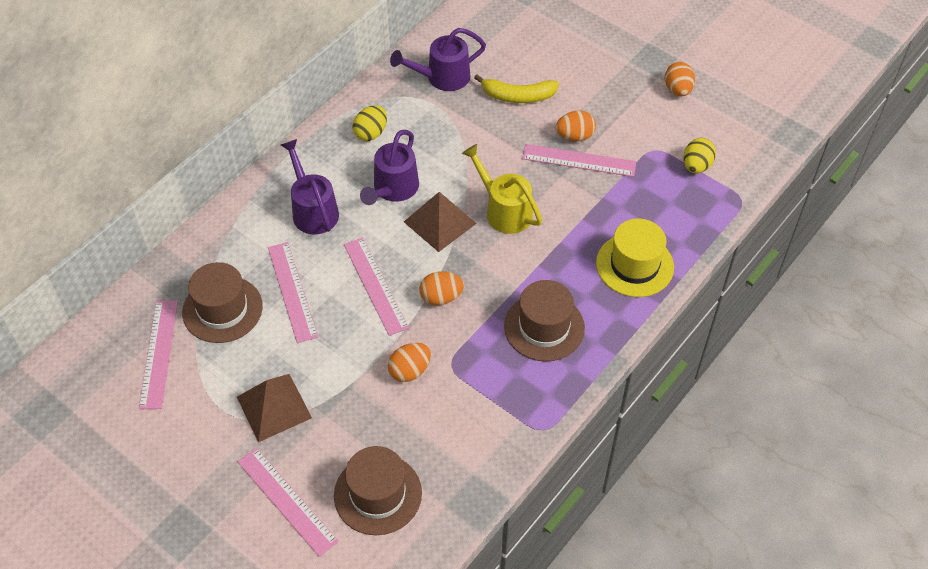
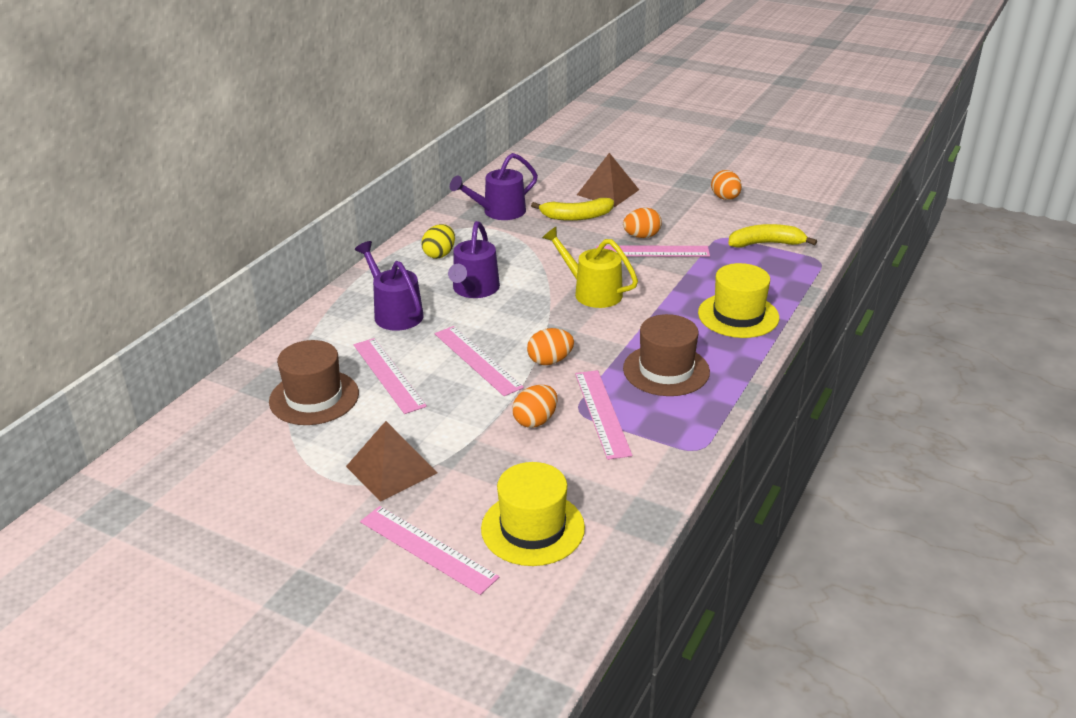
camera: 10 degrees left, 20 degrees down
(159, 353) = (248, 441): pink ruler -> pink ruler (602, 413)
(378, 494) = (533, 528): brown hat -> yellow hat
(440, 222) = (530, 307): brown pyramid -> brown pyramid (608, 192)
(696, 166) = (766, 243): yellow egg -> yellow banana

